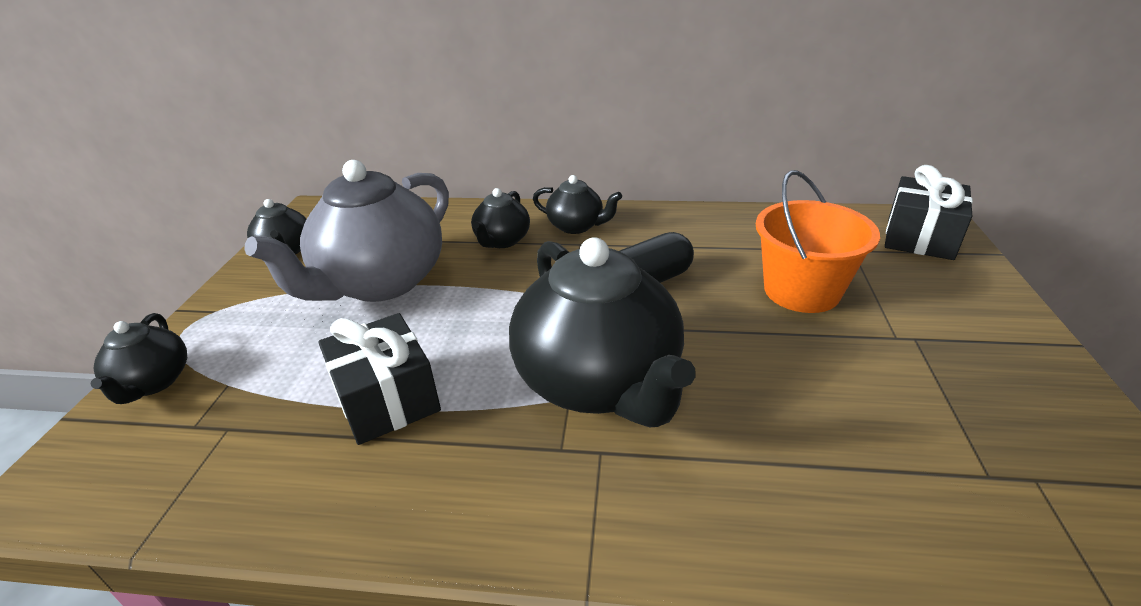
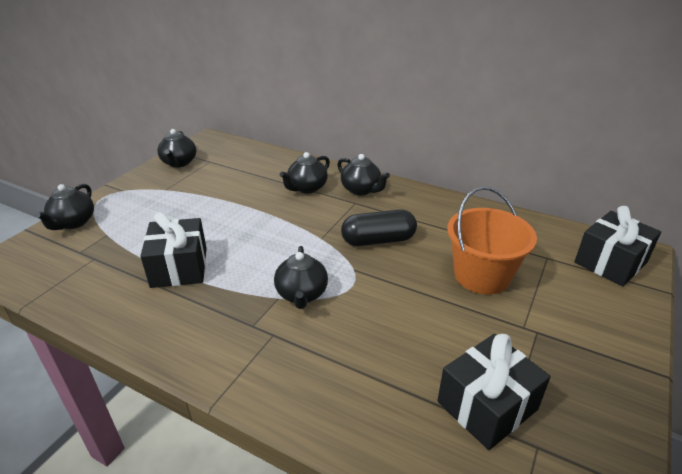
camera: 20 degrees right, 0 degrees up
(381, 282) = (218, 197): grey teapot -> none
(599, 382) = (302, 294): black teapot -> black teapot, size x0.48
(940, 449) = (487, 405): none -> black gift

